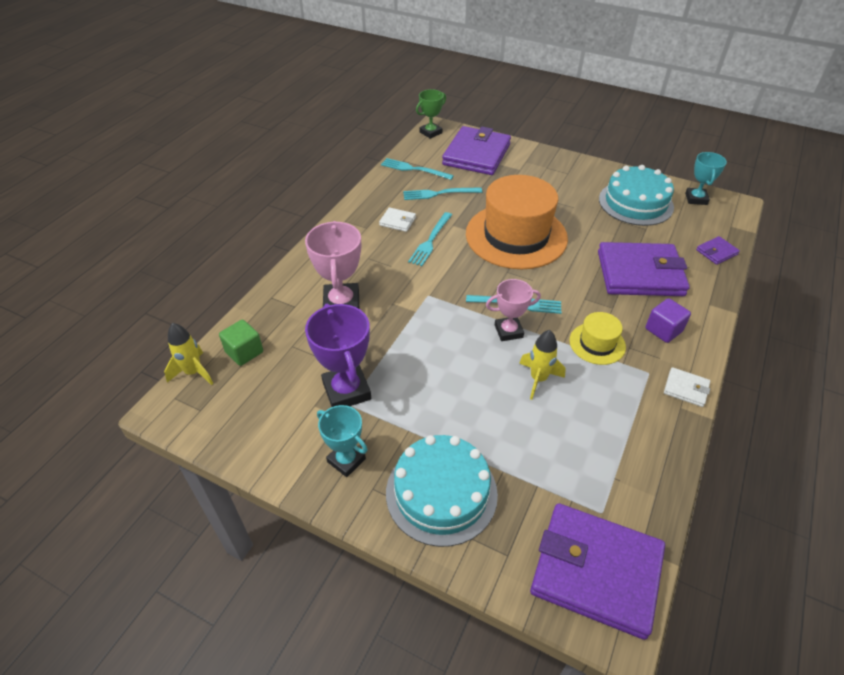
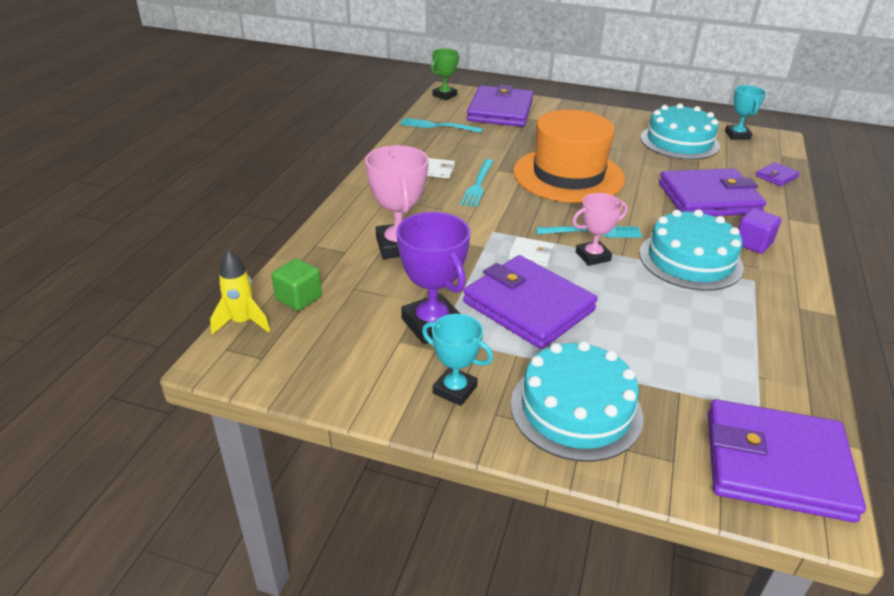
camera: 10 degrees left, 10 degrees down
(434, 380) = (528, 306): none -> purple wallet
(439, 193) = (472, 145): turquoise fork -> none
(538, 379) = (641, 296): yellow rocket -> none
(597, 343) = (690, 260): yellow hat -> turquoise cake
(686, 389) = (797, 291): white wallet -> white wallet (531, 254)

